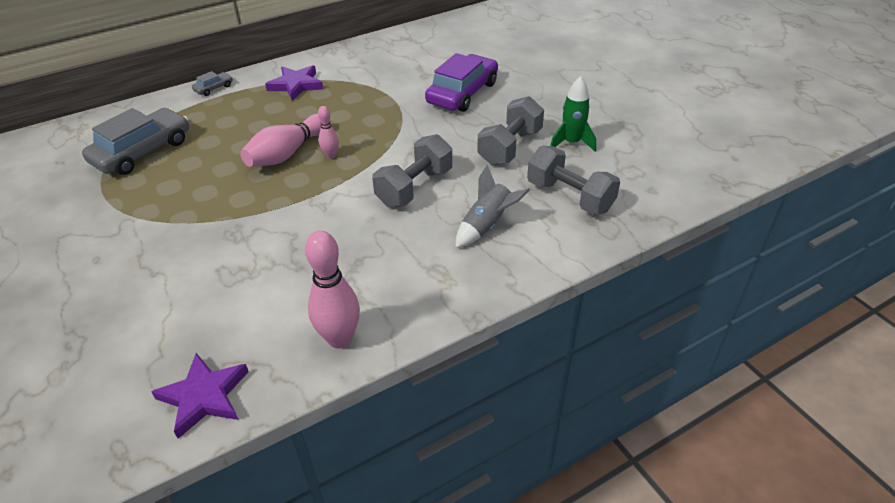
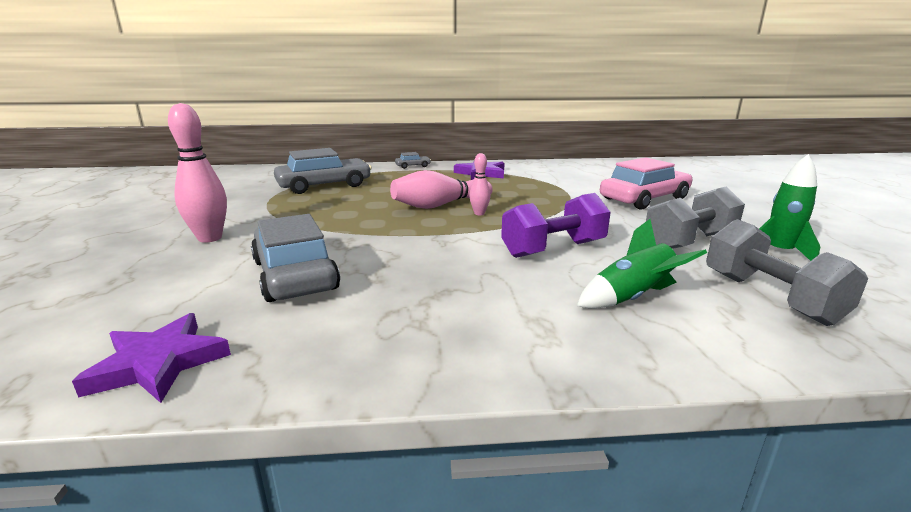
camera: 25 degrees right, 20 degrees down
(227, 285) = (295, 275): none -> grey car
(340, 339) = (363, 356): pink bowling pin -> pink bowling pin (210, 238)
(414, 188) = (553, 249): grey dumbbell -> purple dumbbell
(462, 93) = (644, 199): purple car -> pink car
(487, 225) = (632, 298): grey rocket -> green rocket

